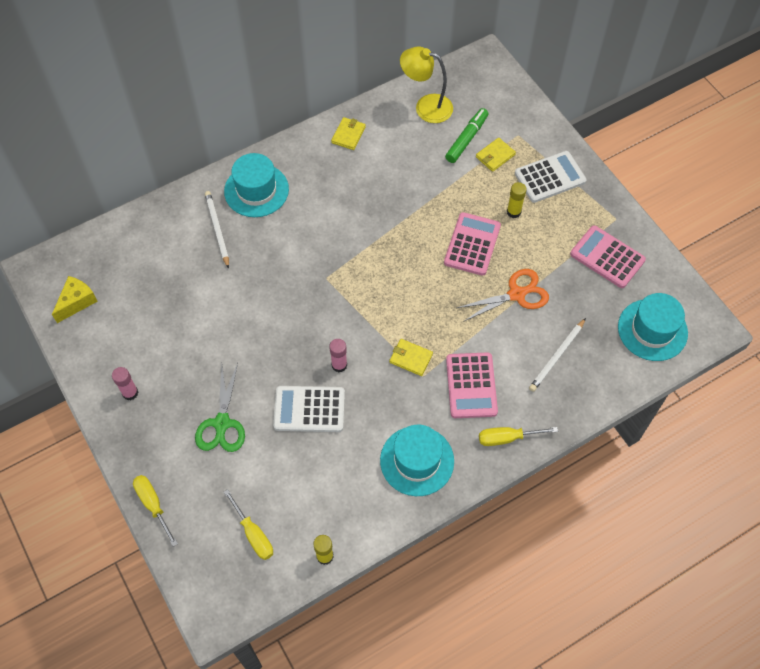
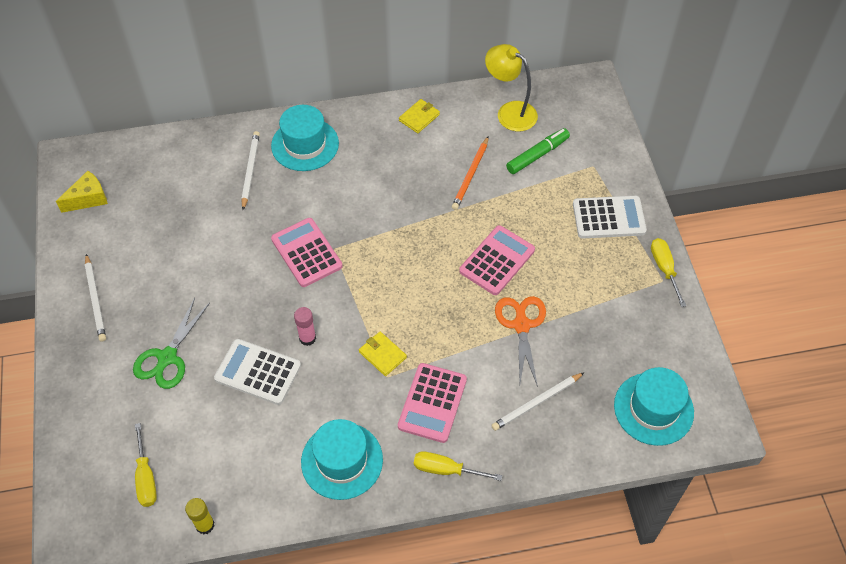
camera: 20 degrees right, 5 degrees down
(130, 393) = (95, 299): pink glue stick -> white pencil
(153, 505) = (65, 415): yellow screwdriver -> yellow screwdriver (664, 269)
(417, 174) = (470, 175): none -> orange pencil
(495, 156) = (560, 180): yellow wallet -> none
(513, 212) = (555, 241): yellow glue stick -> none
(516, 294) = (521, 325): orange scissors -> orange scissors turned 90 degrees counterclockwise
(607, 257) = (635, 317): pink calculator -> pink calculator (306, 253)

